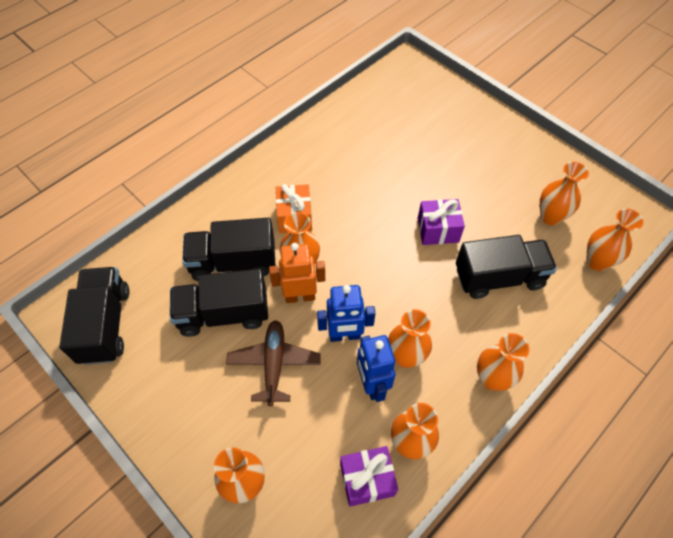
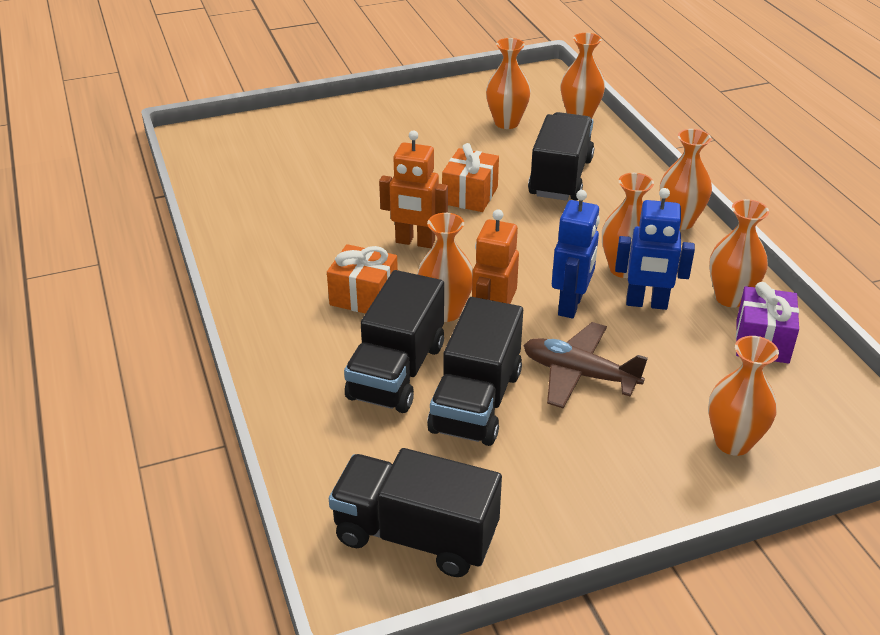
camera: 65 degrees left, 20 degrees down
(365, 220) = (415, 242): none -> orange robot
(438, 230) = (470, 195): purple gift -> orange gift

